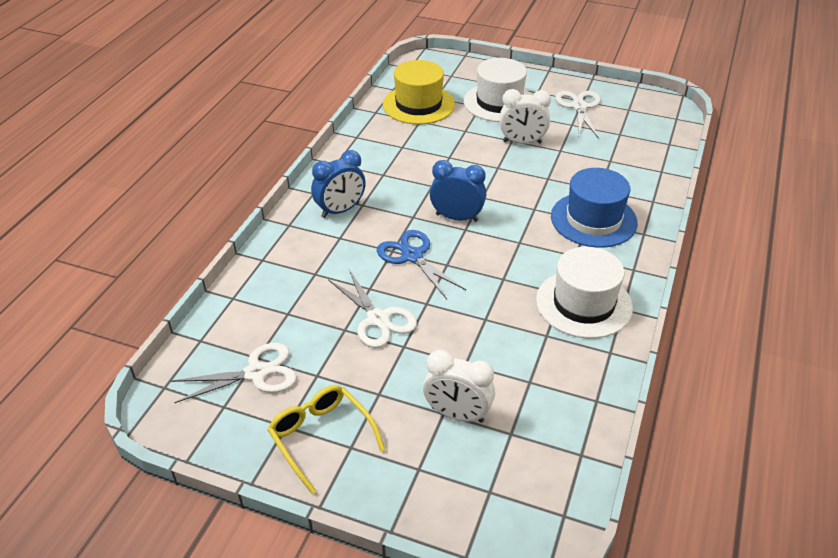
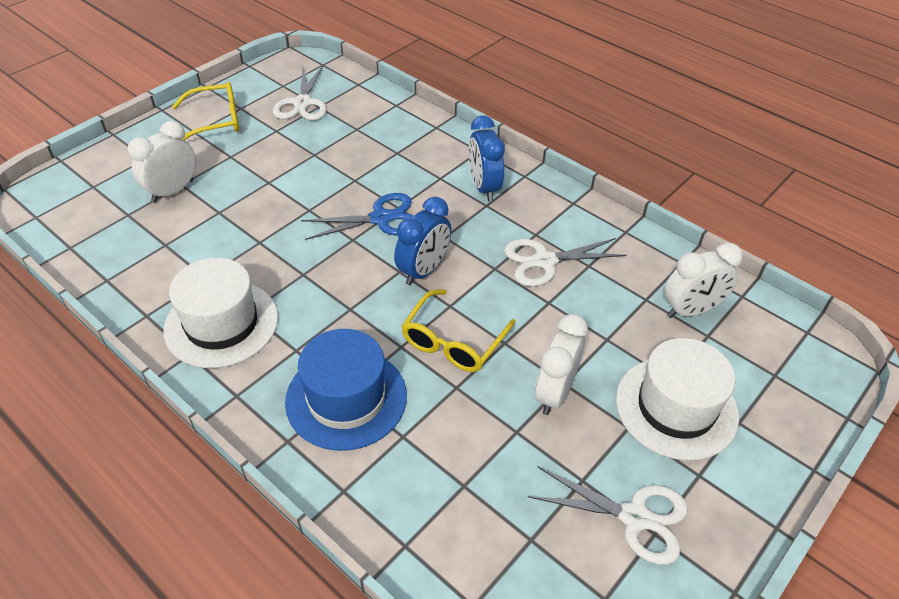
camera: 110 degrees right, 5 degrees up
(378, 319) = (311, 175): white scissors -> white scissors (544, 261)
(418, 104) = (691, 310): yellow hat -> white clock
(513, 188) = (453, 342): none -> yellow glasses

